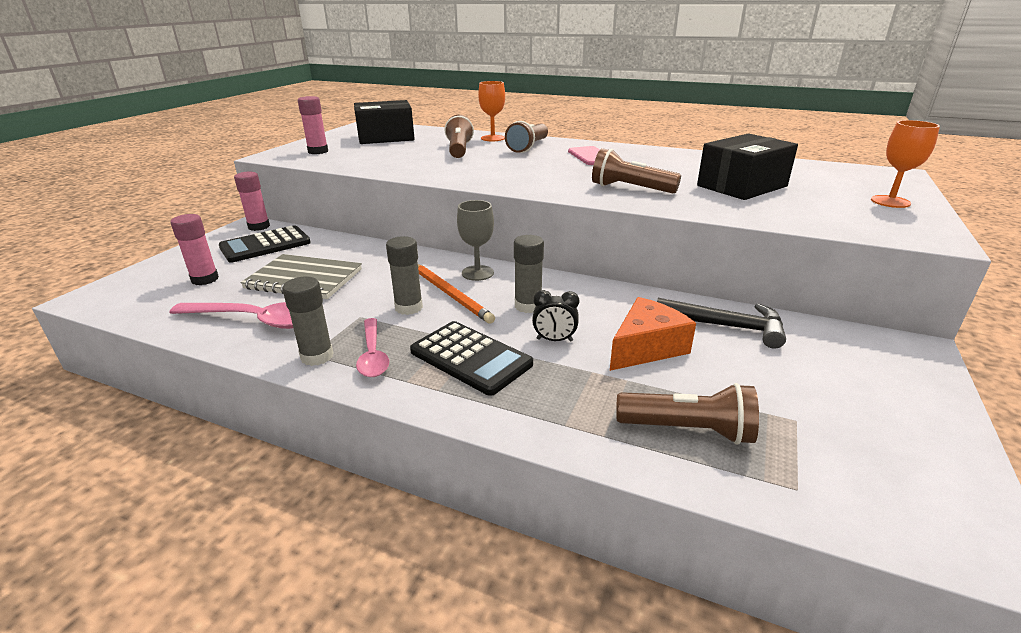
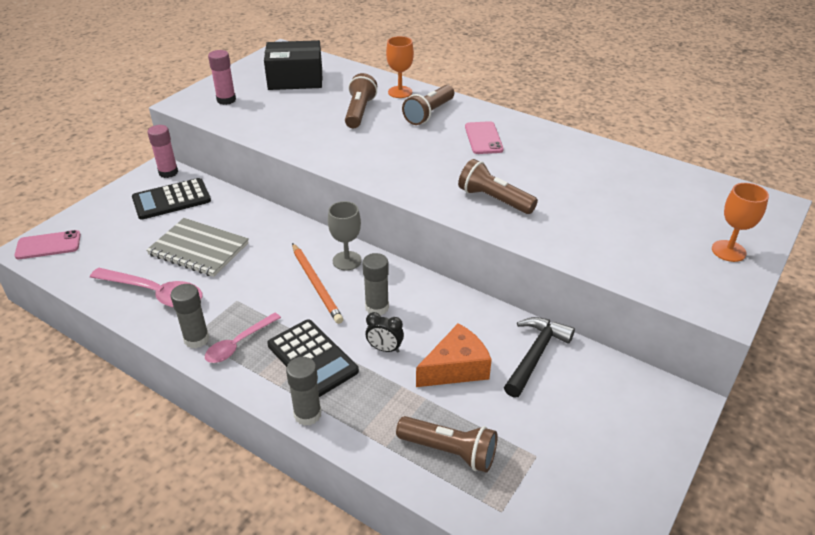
camera: 10 degrees right, 10 degrees up
(115, 292) = (48, 245): none -> pink phone
(205, 279) = (118, 239): pink glue stick -> none
(373, 355) = (238, 344): pink spoon -> pink spoon turned 45 degrees clockwise
(409, 307) = (278, 295): grey glue stick -> grey glue stick (307, 414)
(727, 326) = (535, 355): black hammer -> black hammer turned 90 degrees counterclockwise
(742, 186) = (602, 208): black box -> none

